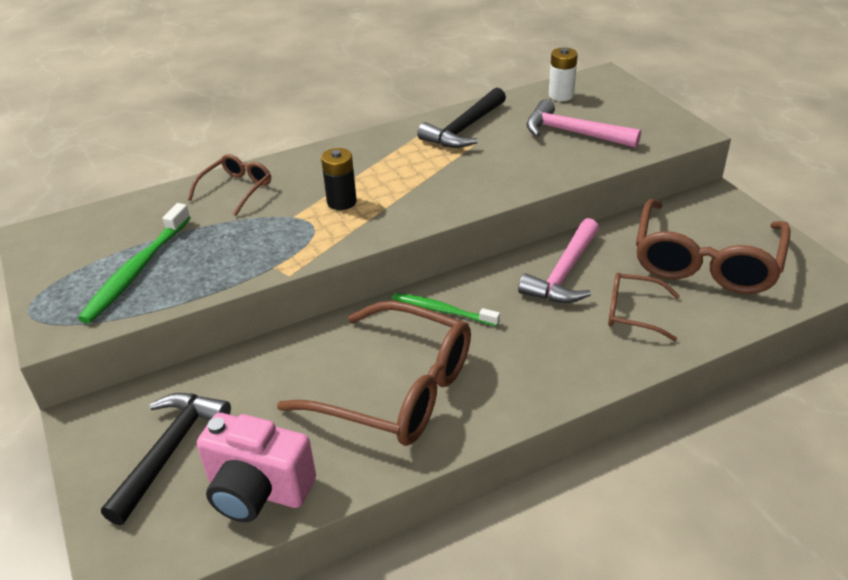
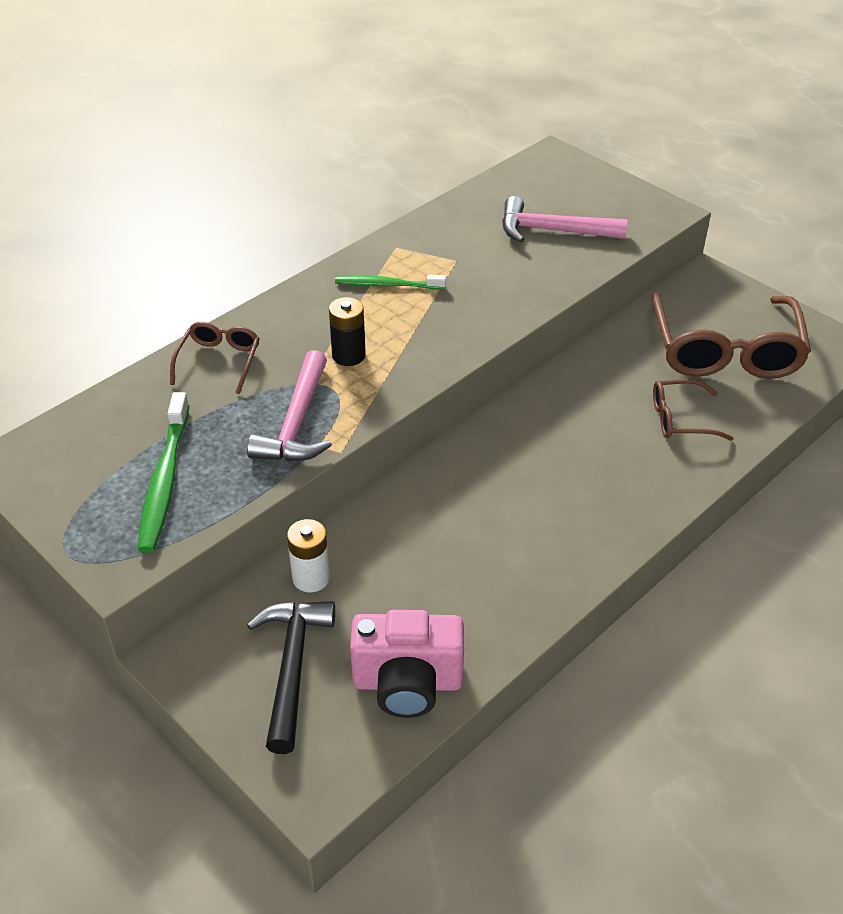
camera: 20 degrees left, 5 degrees up
(395, 389) = (489, 549): brown glasses -> none
(442, 310) = (494, 455): green toothbrush -> green toothbrush (387, 285)
(464, 129) = (435, 243): black hammer -> none
(561, 95) = (518, 186): white battery -> white battery (311, 578)
(564, 273) = (596, 390): pink hammer -> pink hammer (297, 423)

